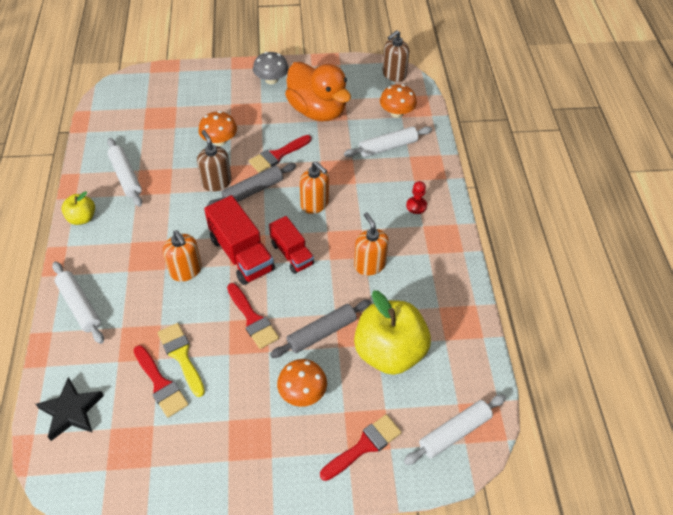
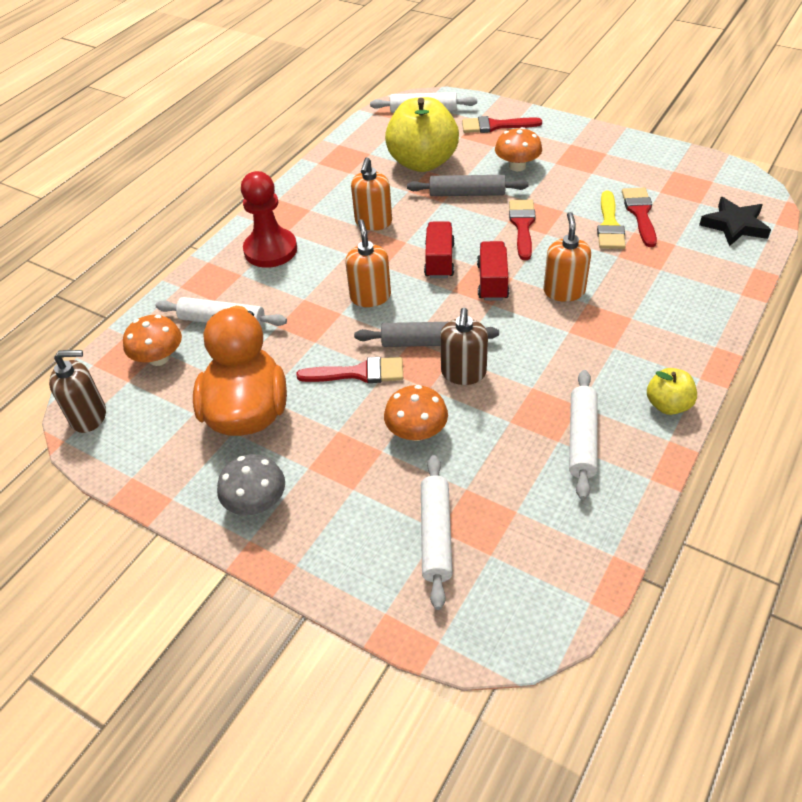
camera: 140 degrees left, 5 degrees down
(79, 306) = (701, 305): white rolling pin -> white rolling pin (436, 535)
(241, 254) = (492, 282): red truck -> red truck, size x0.65
(416, 206) = (270, 250): red pawn -> red pawn, size x2.08

